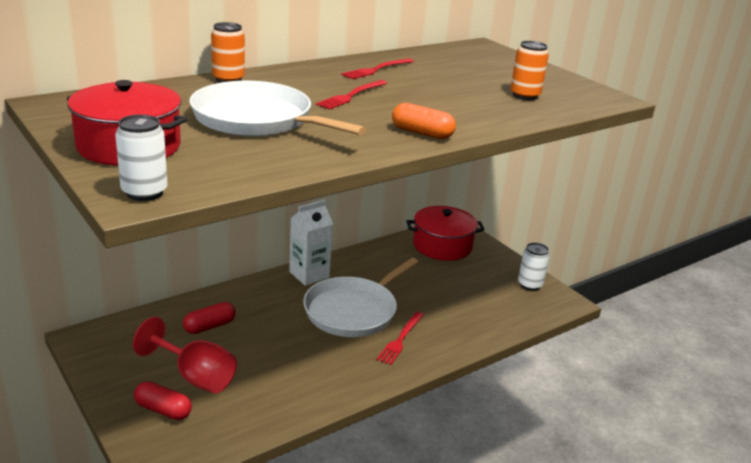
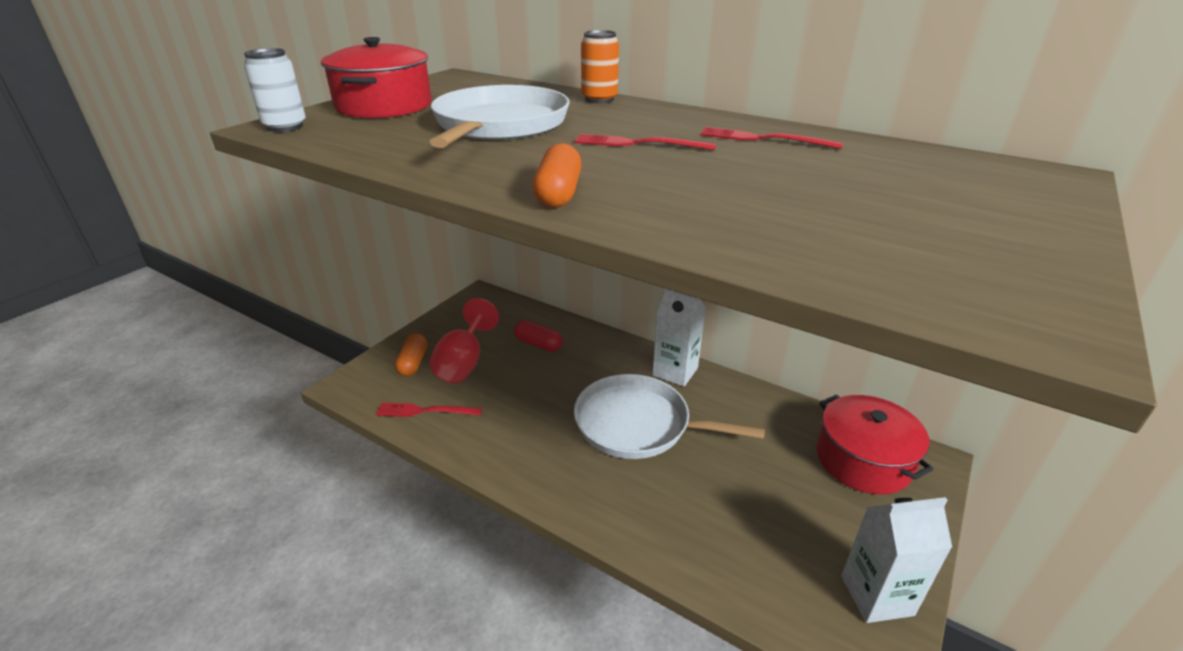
camera: 70 degrees right, 5 degrees up
(163, 410) = (413, 363): red capsule -> orange capsule
(400, 339) = (613, 480): red fork -> red fork (425, 411)
(525, 95) = (859, 237): orange can -> none
(530, 285) = (876, 595): white can -> white carton

